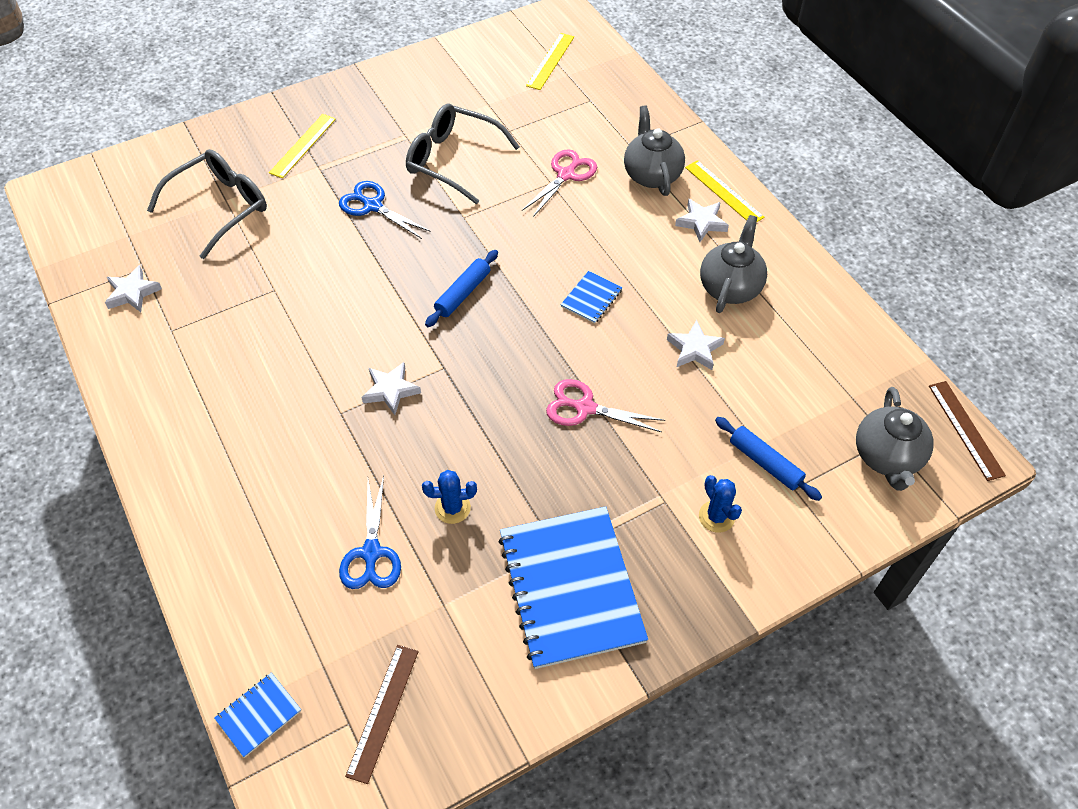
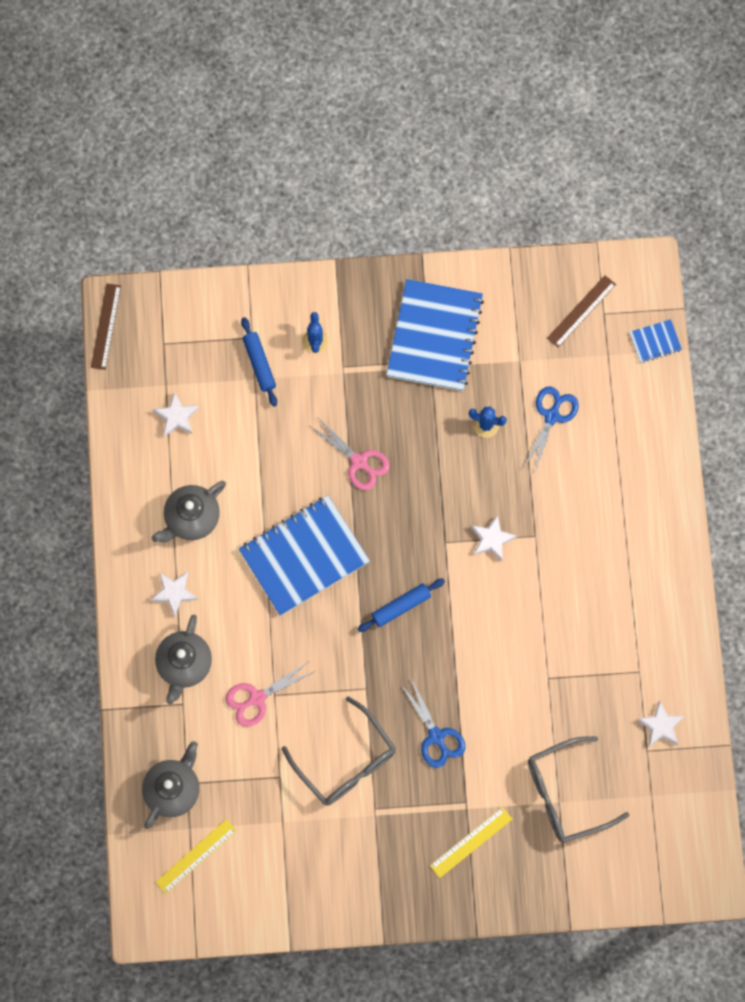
camera: 155 degrees left, 20 degrees up
(591, 298) = (304, 556): blue notebook -> blue notebook, size x2.33
(694, 349) = (252, 475): white star -> white star (176, 416)
(723, 192) = (136, 617): yellow ruler -> none
(887, 457) = (174, 331): grey teapot -> grey teapot (173, 789)

